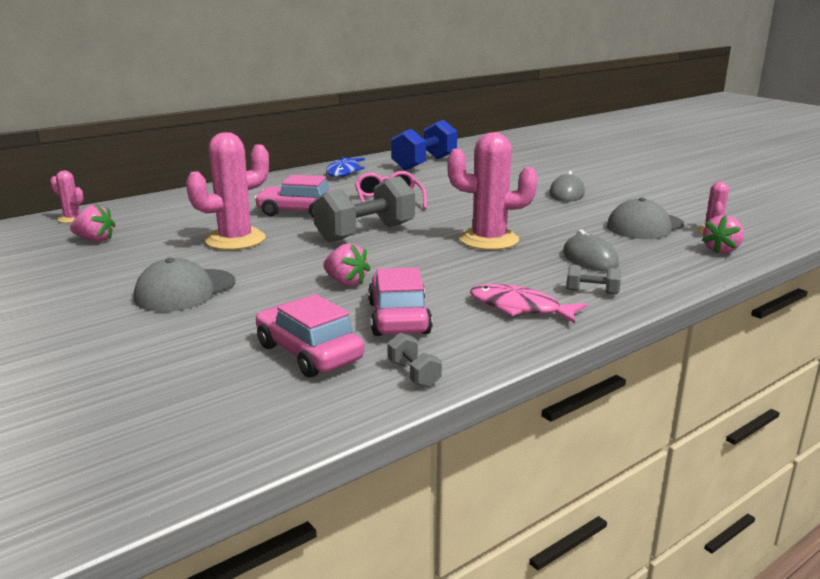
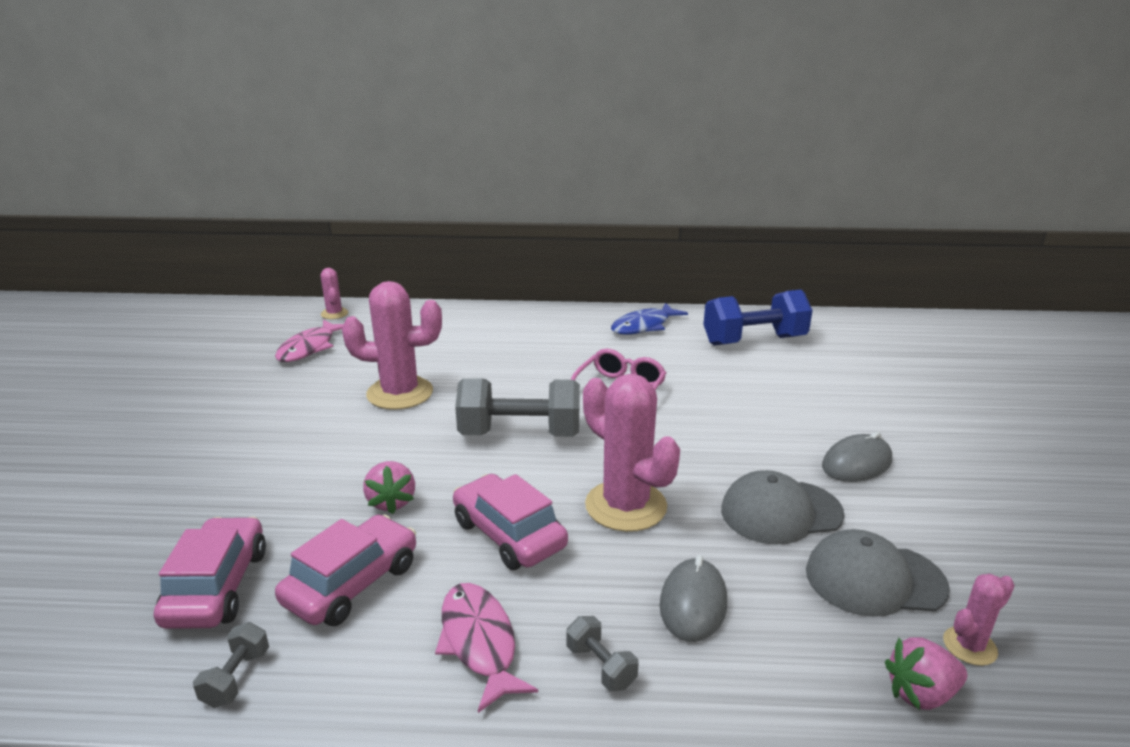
camera: 40 degrees right, 5 degrees up
(95, 240) = (309, 348): pink strawberry -> pink fish
(185, 290) = (267, 446): grey cap -> grey cap (781, 512)
(299, 212) = (509, 374): pink car -> pink car (509, 534)

